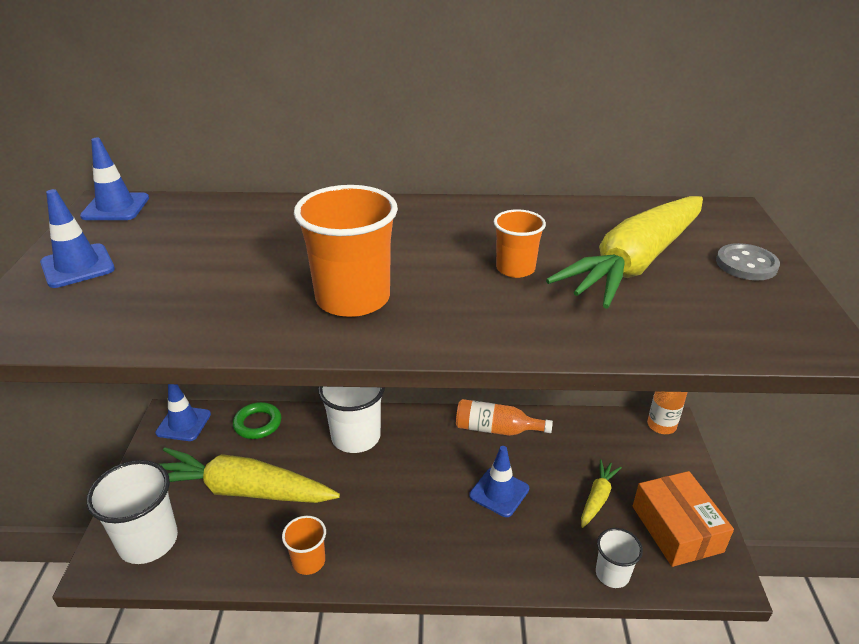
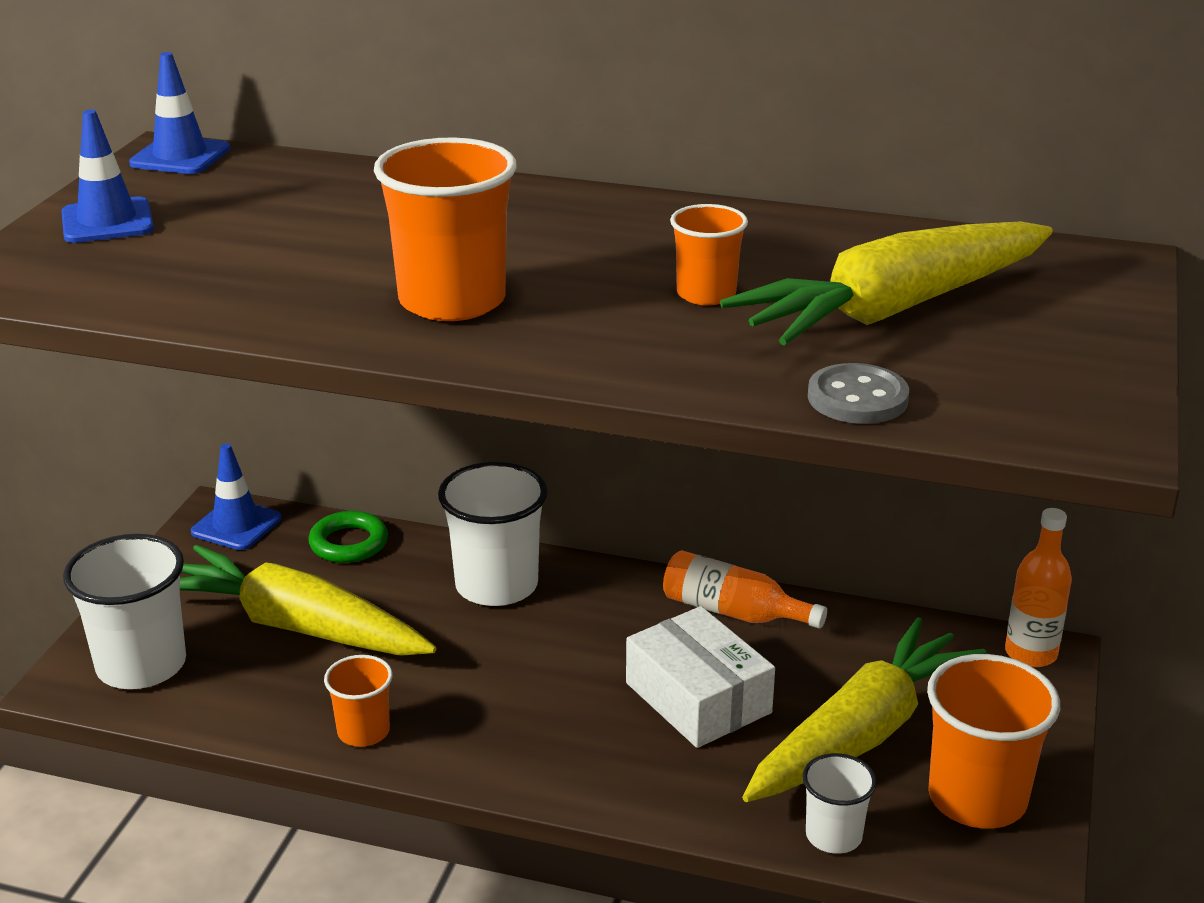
camera: 15 degrees right, 5 degrees down
(499, 492) = (698, 698): blue traffic cone -> white box
(597, 497) = (861, 733): yellow carrot -> yellow carrot, size x2.17
(677, 528) = (977, 798): orange box -> orange cup
(746, 264) = (1072, 331): grey button -> grey button (857, 398)

